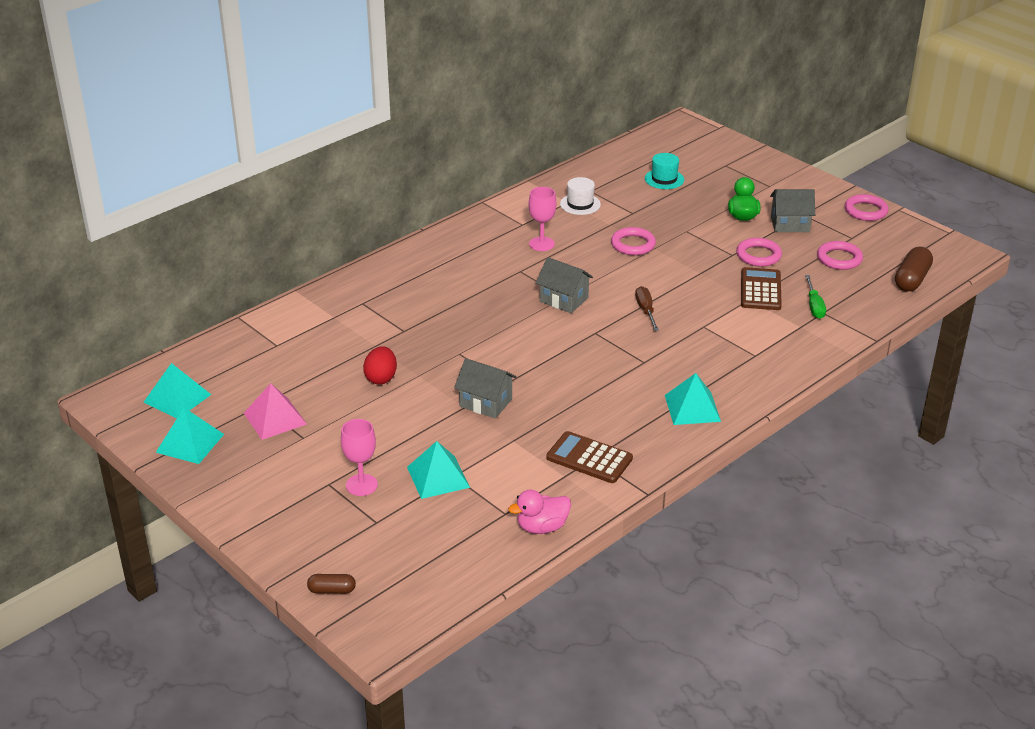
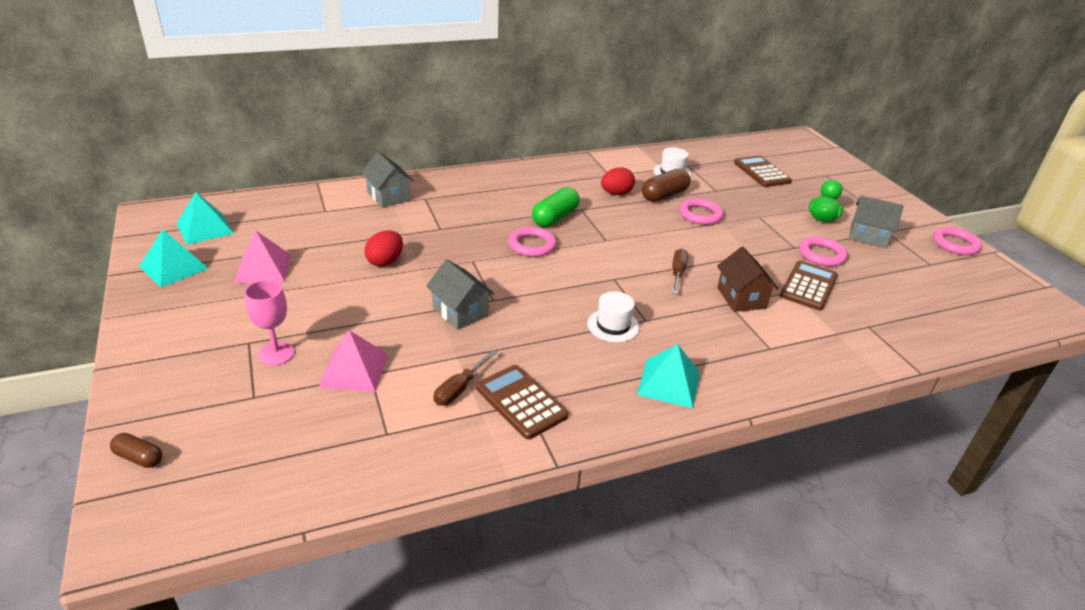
camera: 20 degrees right, 0 degrees up
(438, 477) = (354, 370): turquoise pyramid -> pink pyramid
(502, 287) = (555, 217): none -> green capsule
(534, 464) = (459, 389): none -> brown screwdriver
(541, 244) = (616, 193): pink goblet -> red egg
(542, 527) = (412, 464): pink duck -> none
(564, 300) = (604, 242): grey house -> grey house (388, 196)
(620, 375) = (613, 325): none -> white hat
(664, 179) = (761, 172): turquoise hat -> brown calculator
(711, 318) = (741, 298): none -> brown house
(814, 306) = (861, 317): green screwdriver -> none
(839, 259) = (909, 280): pink ring -> pink ring (532, 245)
(911, 279) = (986, 321): brown capsule -> brown capsule (664, 195)

